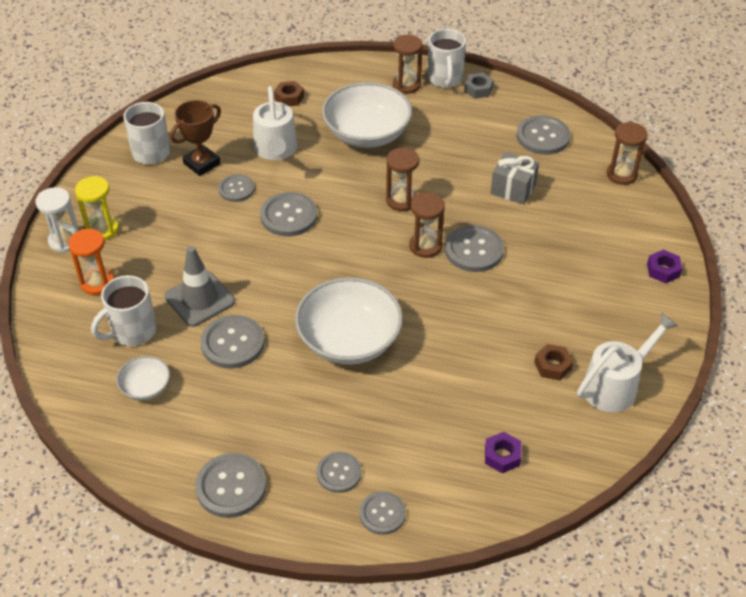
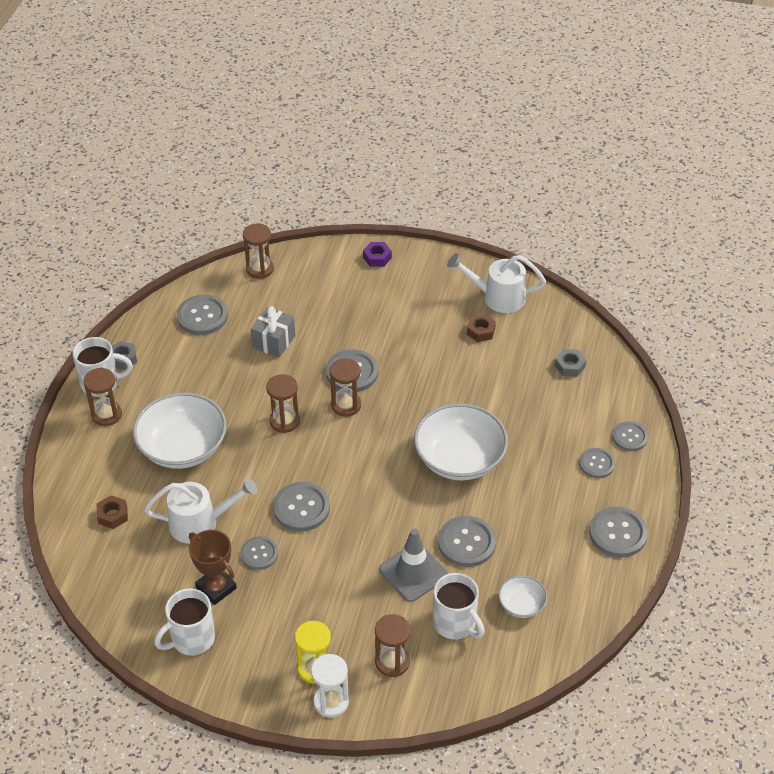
camera: 90 degrees left, 0 degrees up
(97, 283) = (392, 662): orange hourglass -> brown hourglass
(502, 456) = (569, 366): purple nut -> grey nut
(616, 385) = (497, 297): white watering can -> white watering can turned 45 degrees counterclockwise

